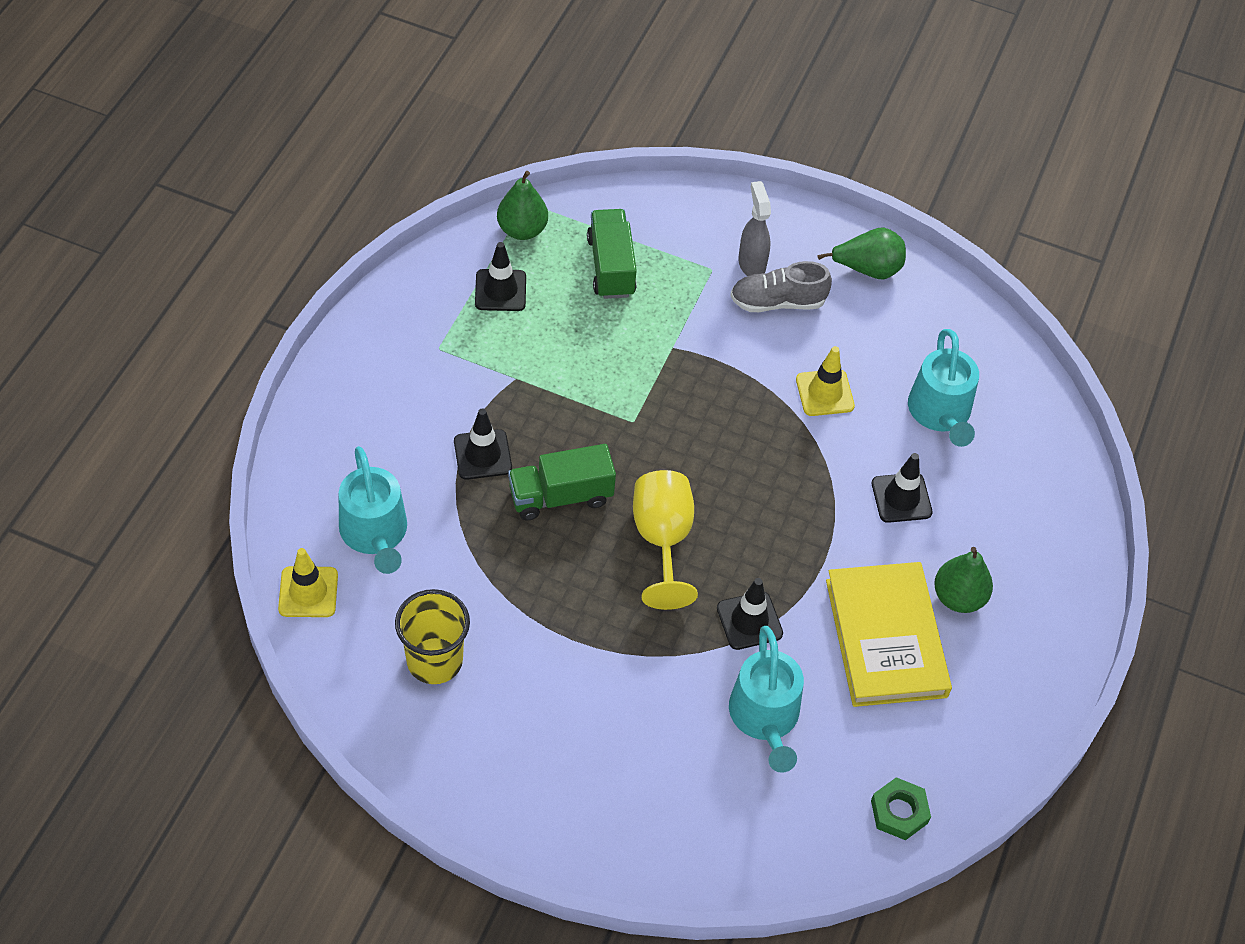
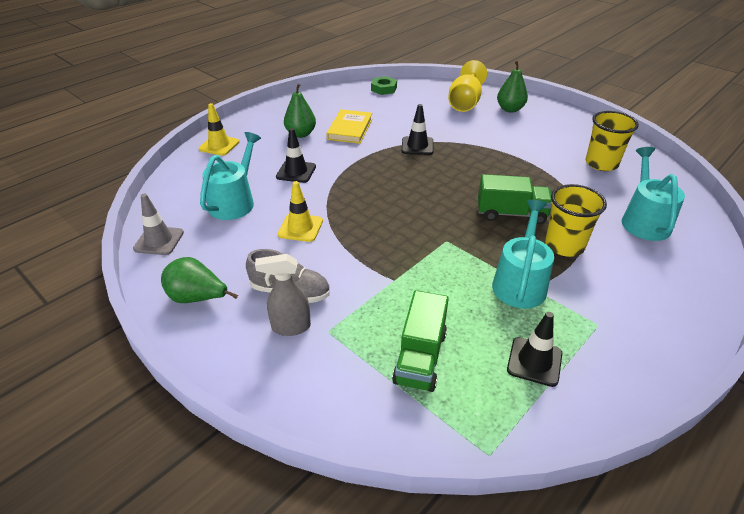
camera: 155 degrees left, 15 degrees down
(308, 592) = (686, 203): yellow traffic cone -> yellow traffic cone (219, 145)
(482, 455) = (564, 245): black traffic cone -> yellow cup
(522, 230) = (501, 421): green pear -> green pear (510, 109)
(662, 540) = (451, 183): yellow goblet -> yellow goblet (465, 102)
(751, 264) = (290, 327): grey spray bottle -> grey spray bottle turned 75 degrees clockwise
(765, 717) = (427, 118): turquoise watering can -> turquoise watering can (520, 283)
(885, 638) = (350, 129): yellow book -> yellow book, size x0.66
(976, 327) = (159, 241): none -> grey traffic cone

